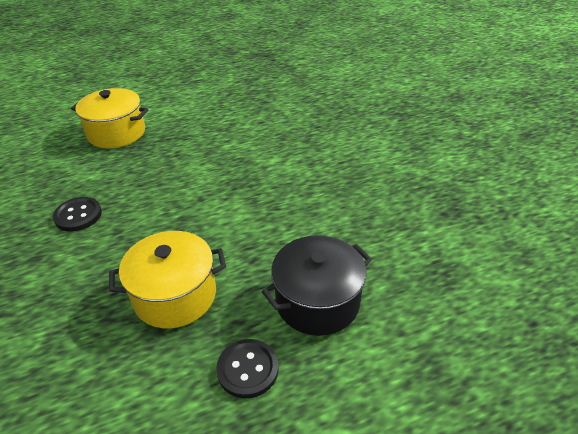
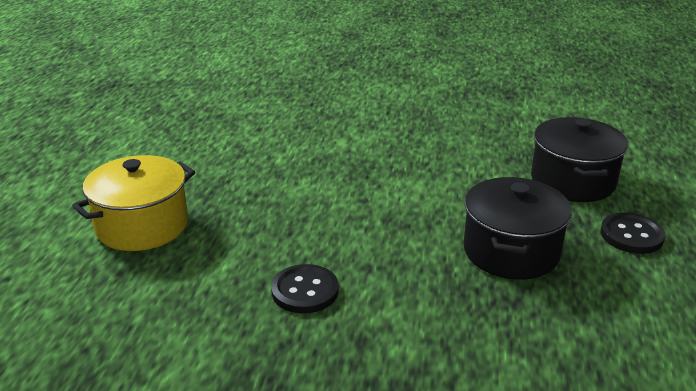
camera: 60 degrees left, 10 degrees down
(175, 295) = (511, 251): yellow pot -> black pot

